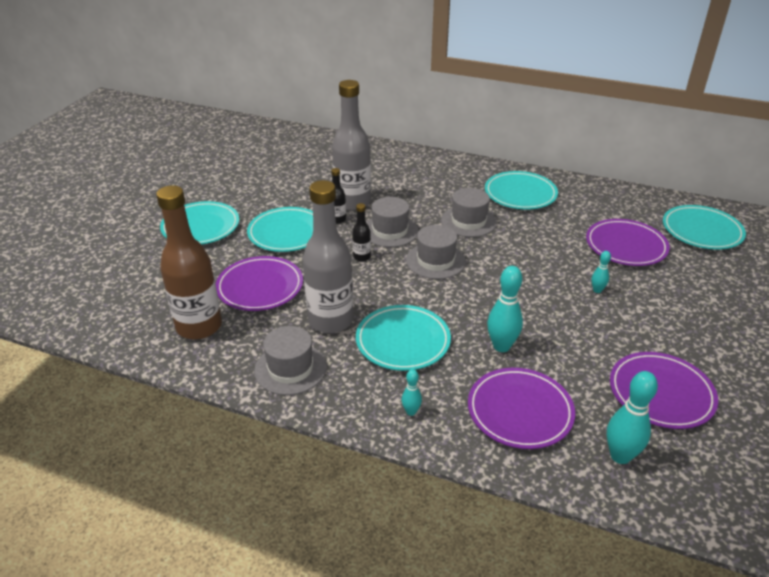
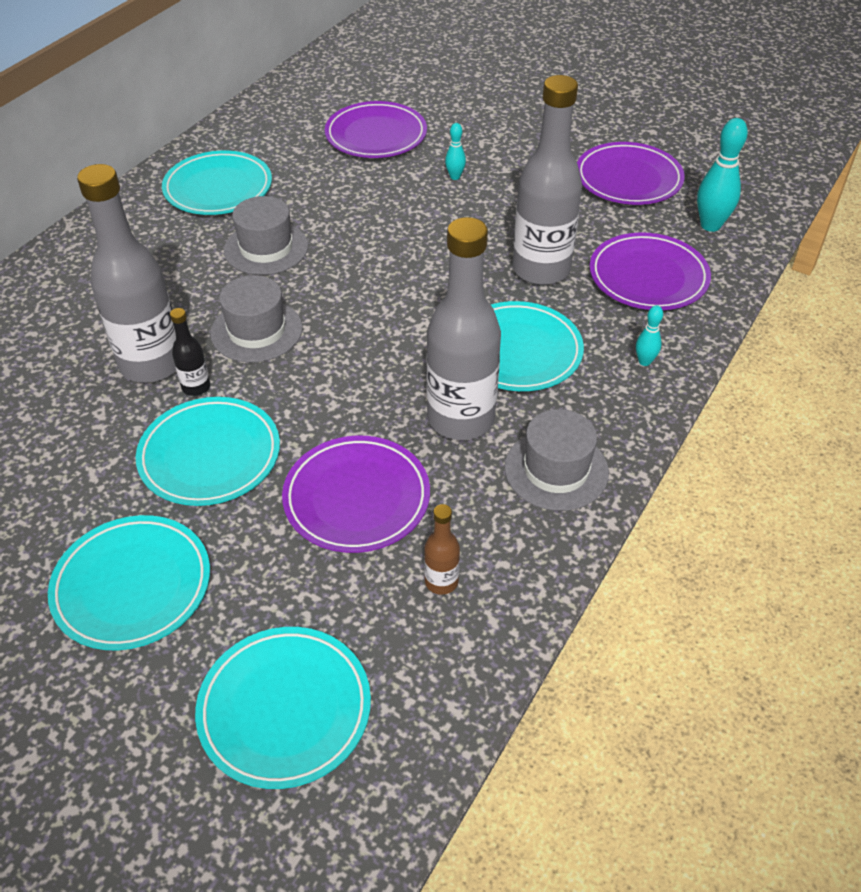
camera: 80 degrees left, 10 degrees up
(199, 326) = (441, 582): brown bottle -> brown bottle, size x0.44
(362, 257) = (315, 370): black bottle -> none
(435, 261) = (351, 295): grey hat -> none
(501, 346) = (541, 269): turquoise bowling pin -> grey bottle
(701, 231) = (366, 78): turquoise plate -> turquoise plate (285, 709)

